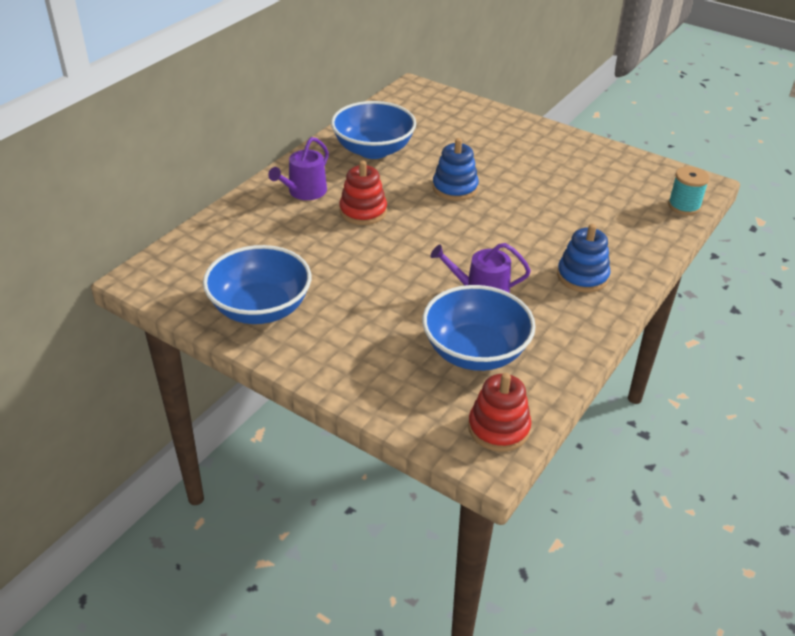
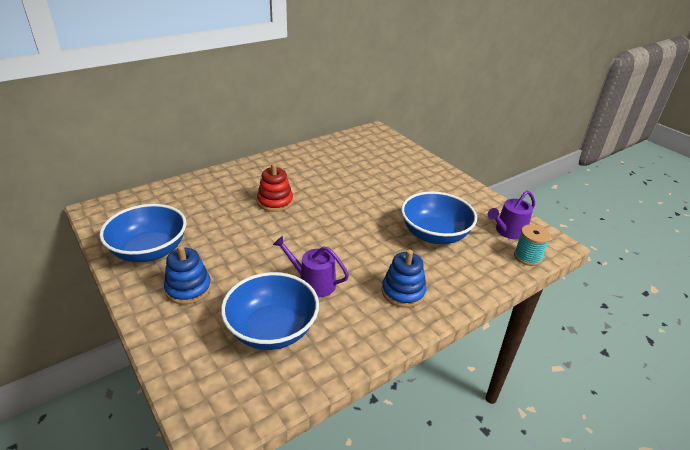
camera: 20 degrees right, 5 degrees down
(304, 192) = (247, 180): purple watering can -> purple watering can (508, 231)
(373, 150) = (316, 163): blue bowl -> blue bowl (434, 234)
(455, 188) = (352, 201): blue stacking toy -> blue stacking toy (188, 289)
(498, 428) = (239, 404): red stacking toy -> none

